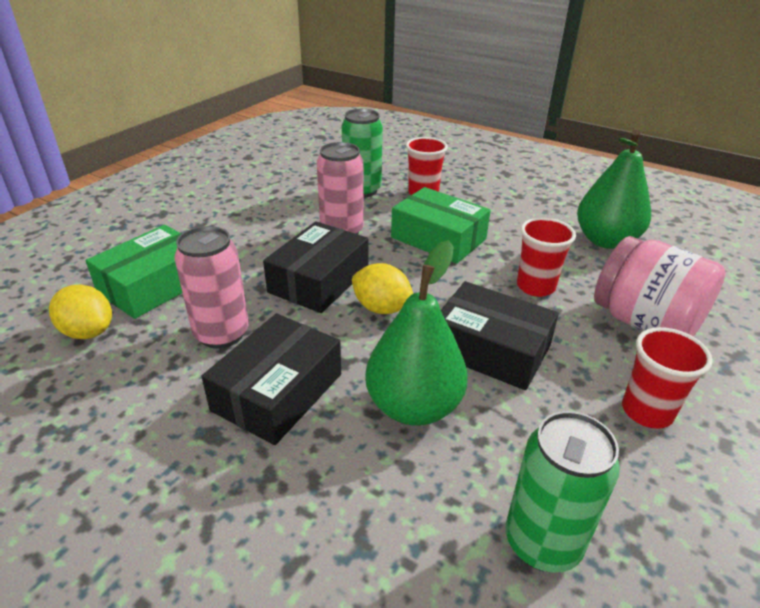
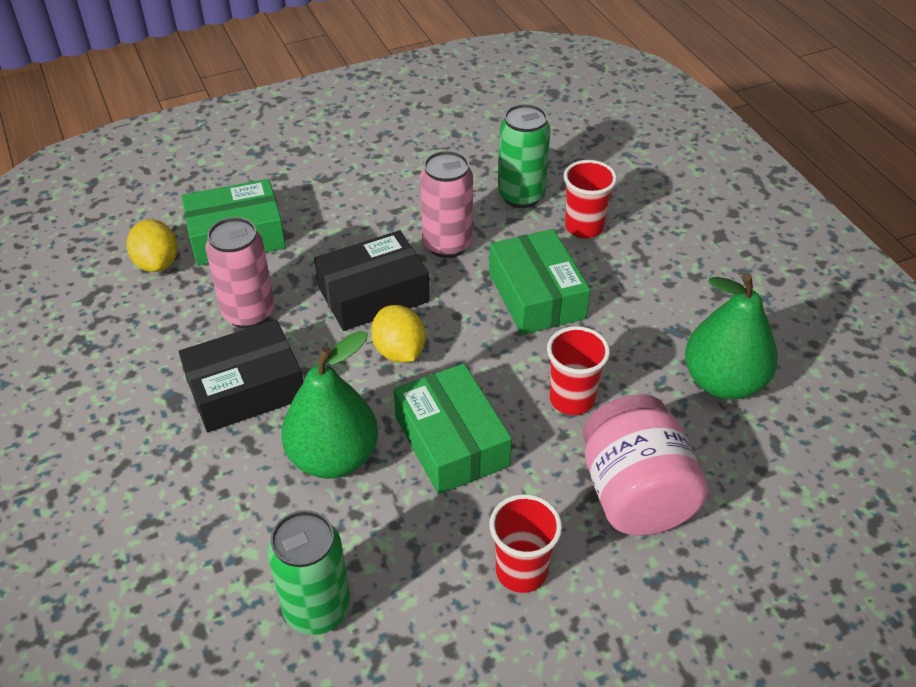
camera: 35 degrees right, 10 degrees up
(490, 349) = (451, 441): black box -> green box

